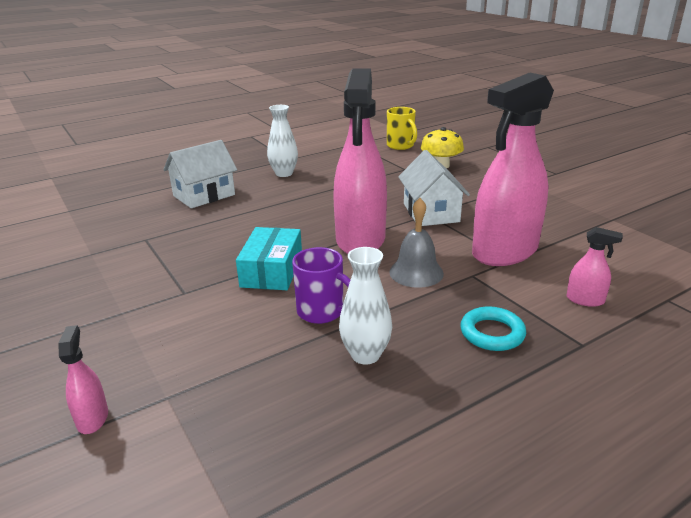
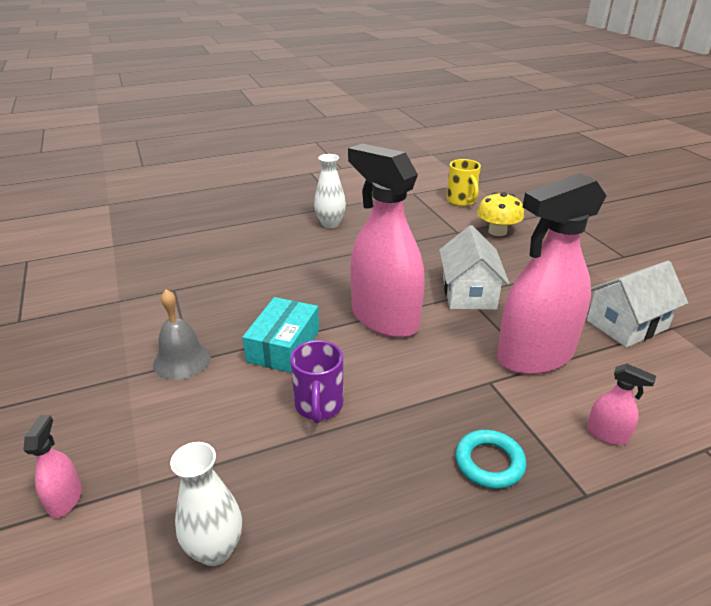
camera: 10 degrees right, 5 degrees up
(204, 195) = (244, 242): white house -> white house (626, 324)
(322, 312) = (319, 406): purple mug -> purple mug turned 45 degrees clockwise
(360, 240) = (384, 319): pink spray bottle -> pink spray bottle turned 120 degrees clockwise
(365, 355) = (347, 468): white vase -> white vase (215, 549)
(416, 272) = (430, 369): grey bell -> grey bell (182, 360)

